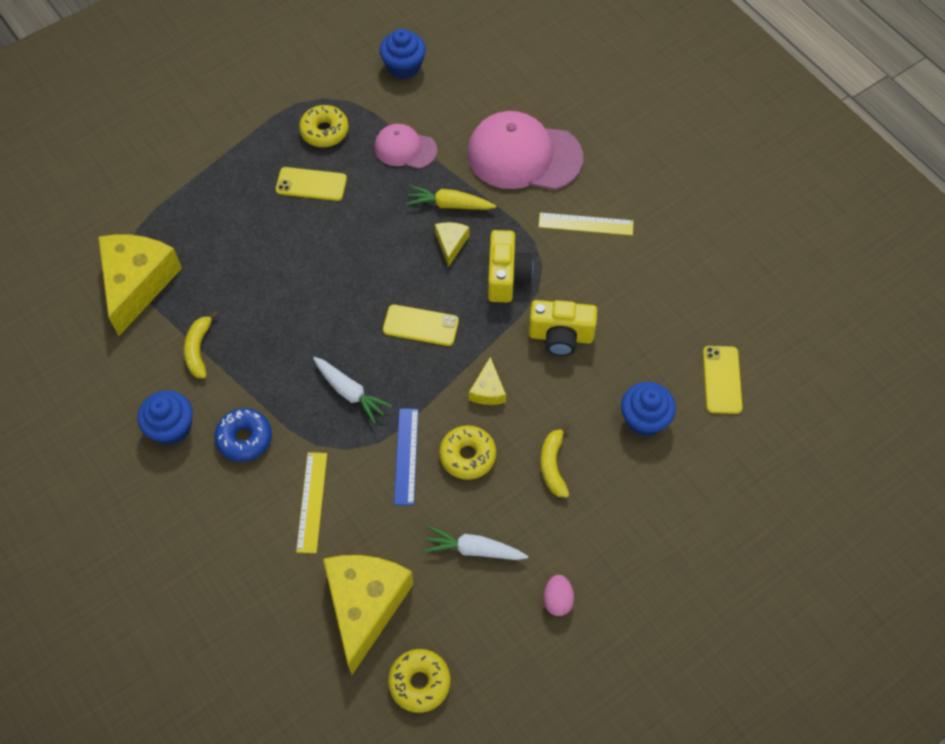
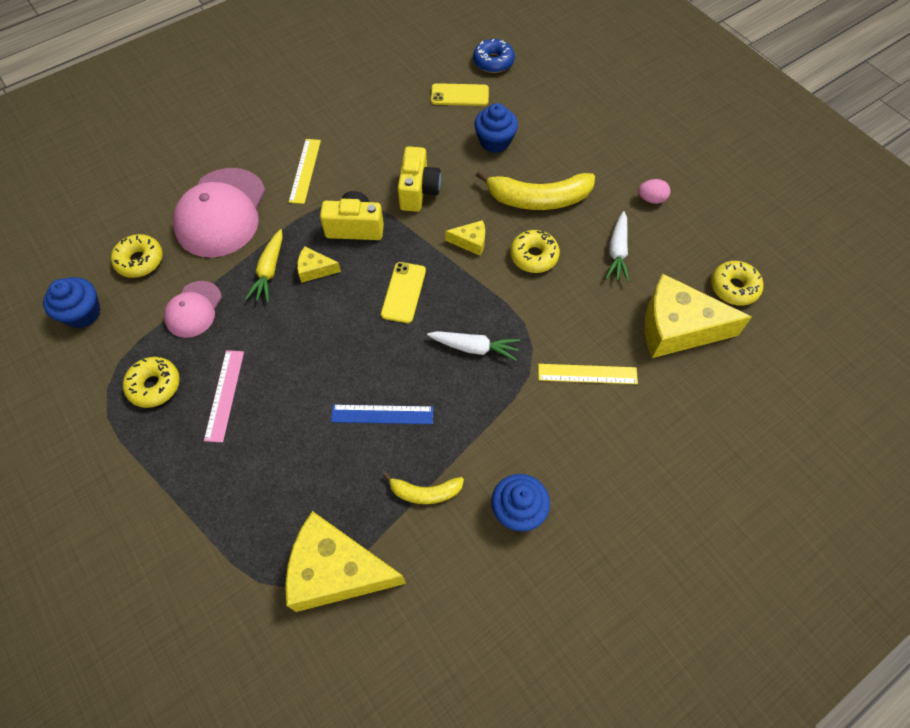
camera: 90 degrees left, 0 degrees up
(244, 438) = (526, 437): blue donut -> blue donut (493, 62)
(311, 184) = (224, 395): yellow phone -> pink ruler
(350, 392) = (474, 348): white carrot -> white carrot turned 60 degrees clockwise
(406, 456) = (537, 301): blue ruler -> blue ruler (382, 414)
(463, 98) = (140, 260): none -> yellow donut
(553, 465) = (538, 199): yellow banana -> yellow banana, size x1.82

